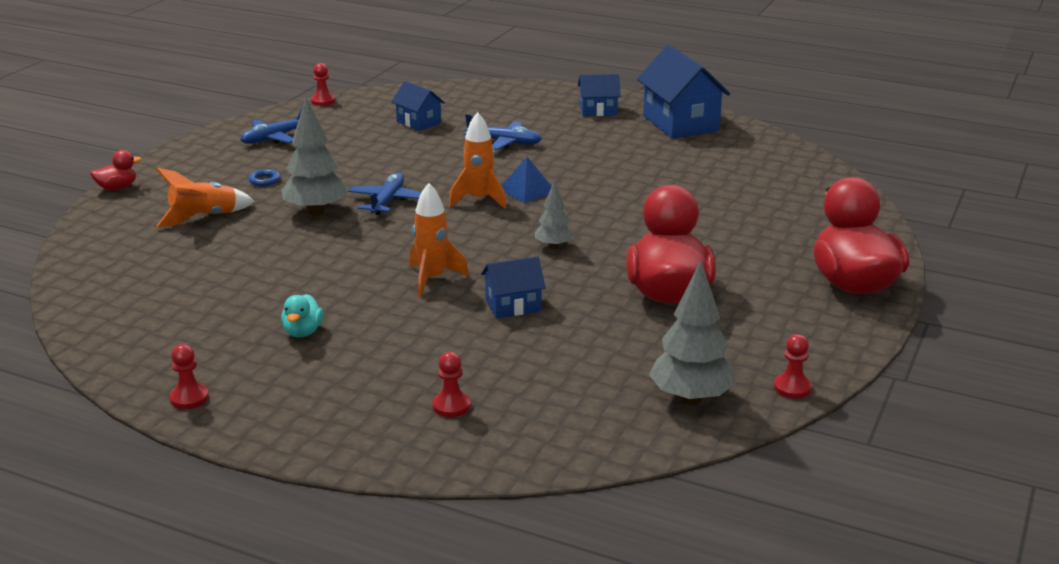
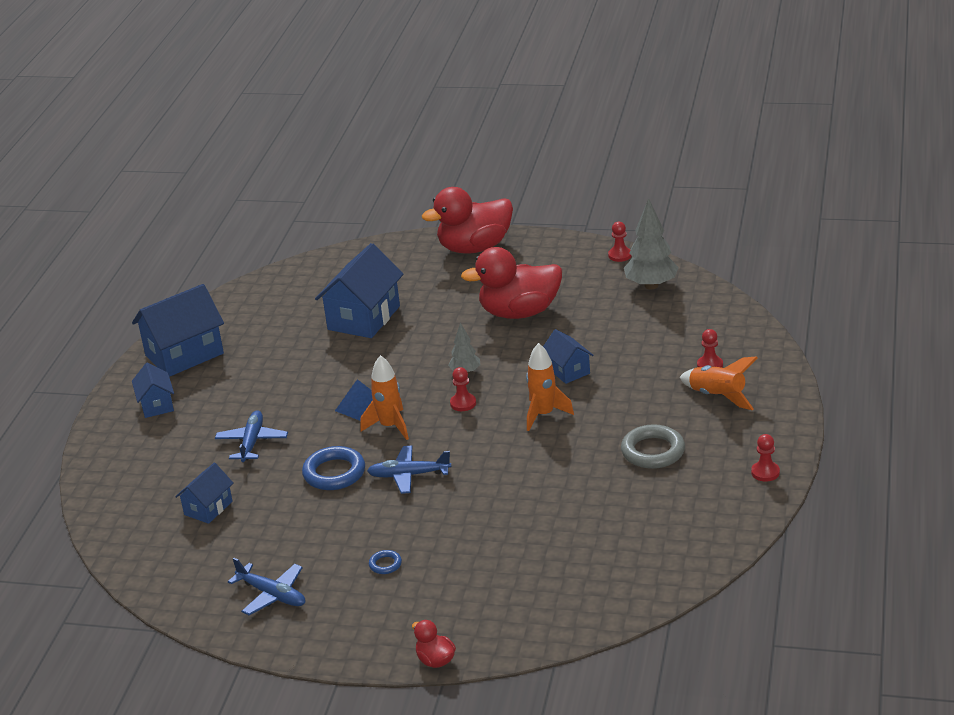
camera: 100 degrees left, 5 degrees up
(204, 217) = (481, 573): orange rocket -> orange rocket (717, 396)
(303, 332) = (653, 451): turquoise duck -> grey ring
(316, 211) = (445, 509): grey tree -> none
(323, 101) = (153, 595): red pawn -> red pawn (463, 403)
(423, 171) = (334, 473): none -> blue ring
(706, 205) = (364, 318): none -> blue house

